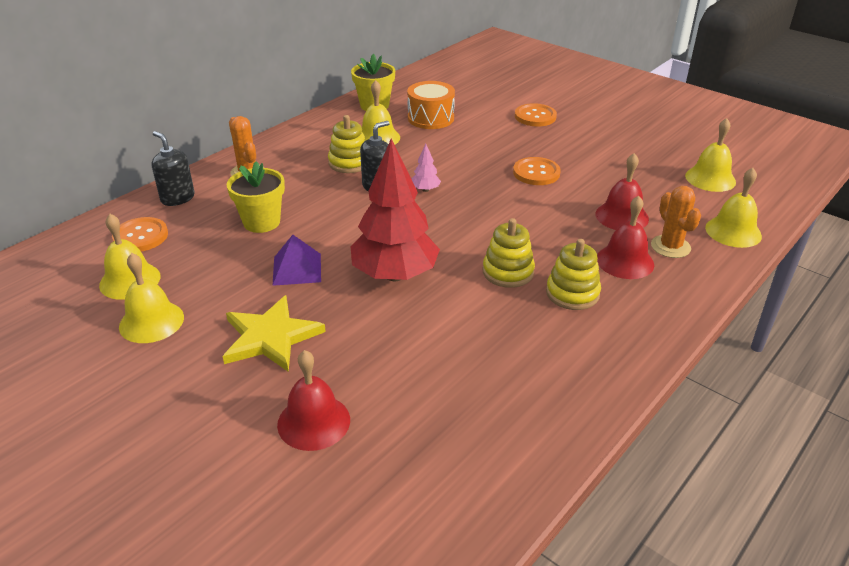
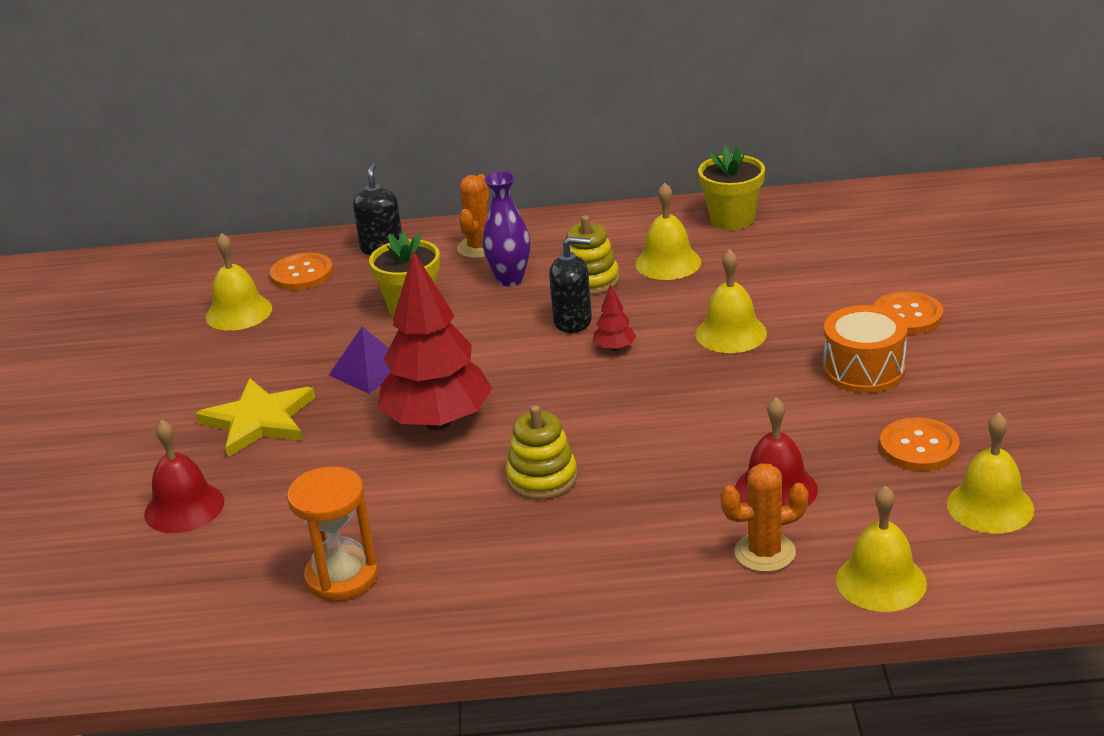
camera: 50 degrees right, 5 degrees down
(151, 321) = (203, 358): yellow bell -> yellow bell (731, 333)
(299, 181) = (510, 279): none -> purple vase
(425, 189) = (614, 348): pink tree -> red tree
(430, 118) = (770, 263): orange drum -> orange drum (864, 370)
(498, 393) = (342, 577): none -> orange hourglass
(536, 173) = (772, 388): orange button -> orange button (919, 447)
(572, 293) = (565, 535): yellow stacking toy -> none
(625, 261) = (681, 537): red bell -> none
(670, 247) = (765, 553): orange cactus -> orange cactus turned 45 degrees clockwise

